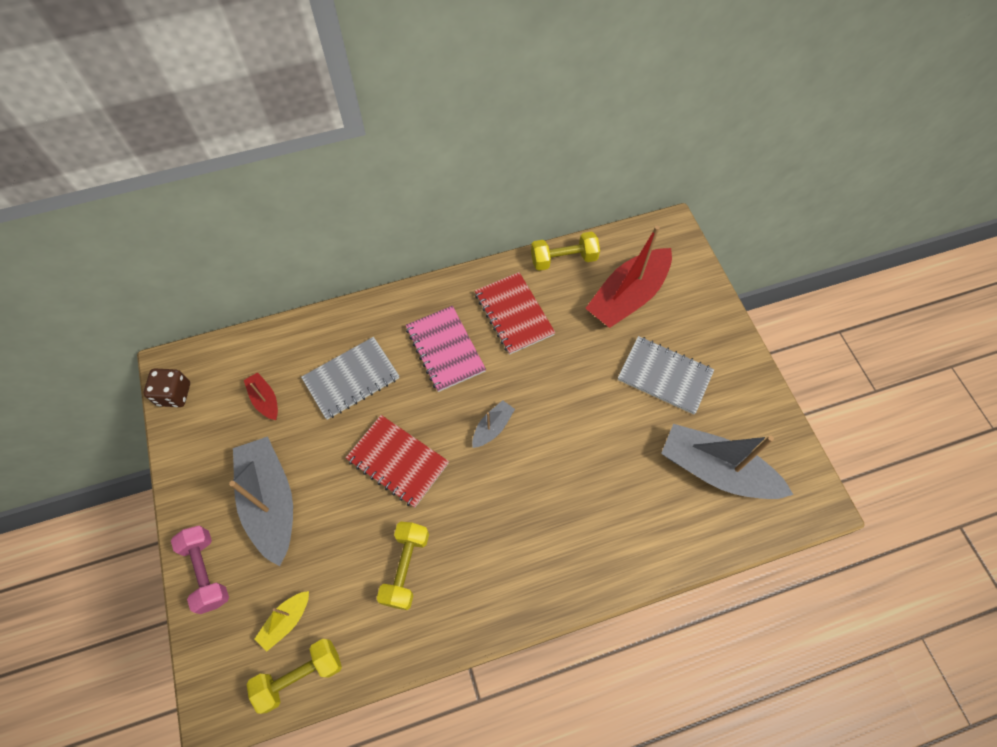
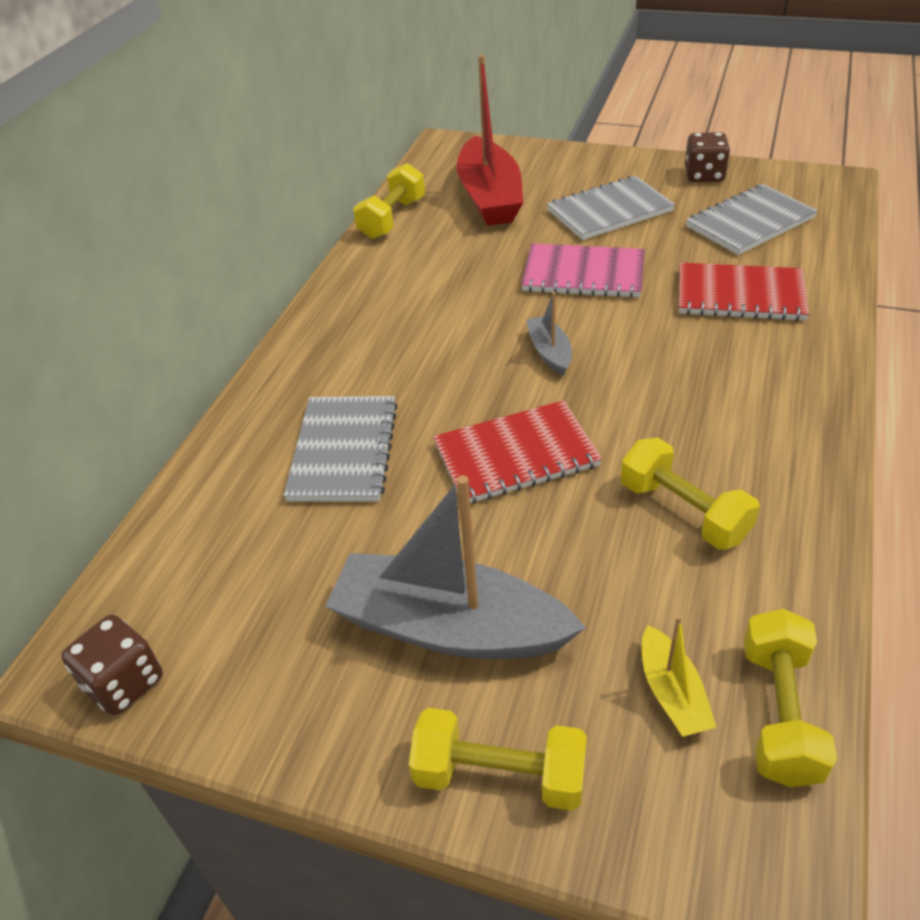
camera: 50 degrees left, 20 degrees down
(207, 571) = (499, 775): pink dumbbell -> yellow dumbbell
(265, 400) = (270, 561): red boat -> none
(445, 349) = (400, 348): pink notebook -> pink notebook (583, 274)
(514, 314) = (417, 278): red notebook -> red notebook (740, 295)
(716, 470) = (750, 222): grey boat -> grey notebook
(757, 410) = (704, 175): none -> brown dice

